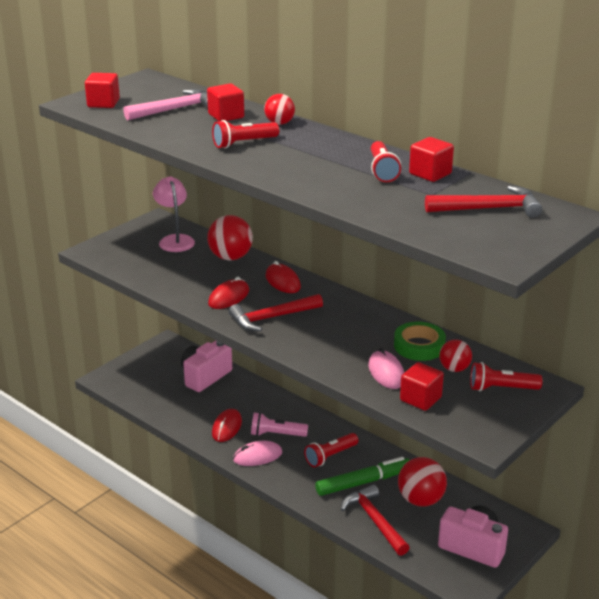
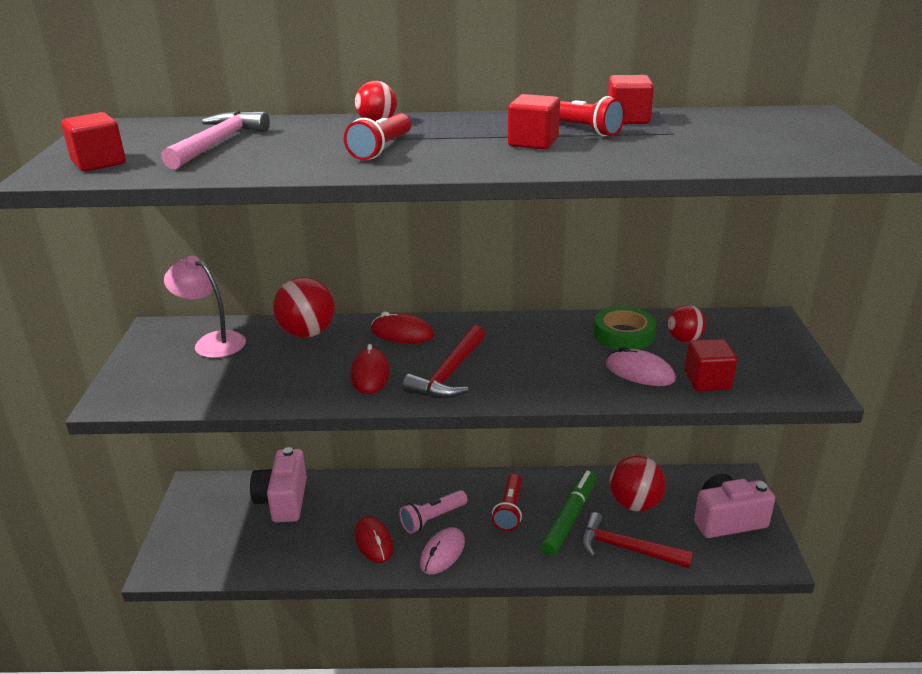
camera: 40 degrees left, 0 degrees up
(226, 116) = (298, 133): red cube -> red cube (533, 142)
(489, 209) = (746, 128): red hammer -> none
(501, 389) = (746, 338): red flashlight -> none

